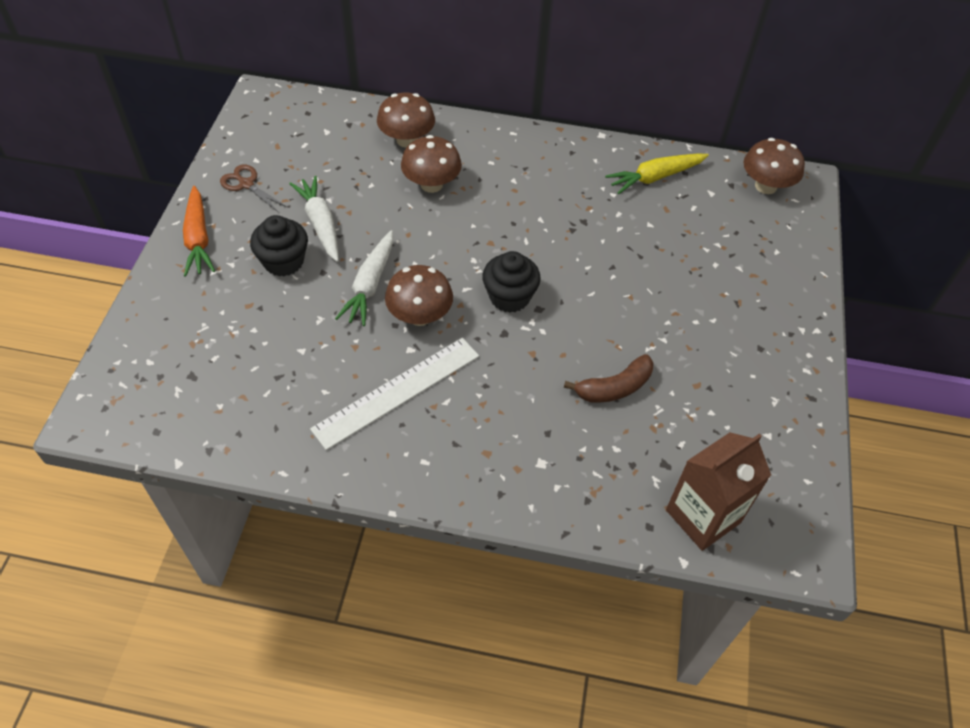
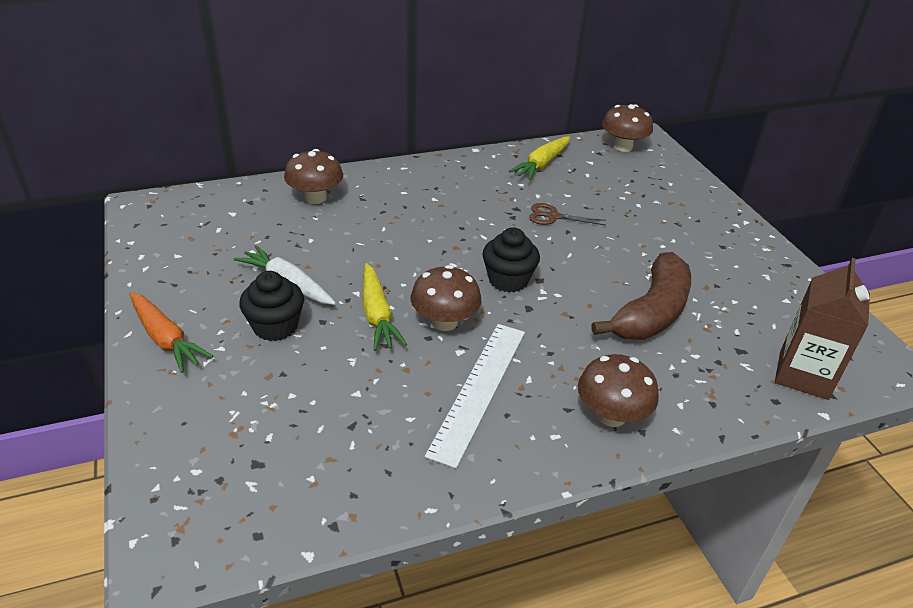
camera: 30 degrees left, 15 degrees down
(246, 184) = (183, 277): brown scissors -> brown scissors (553, 216)
(370, 284) = (377, 315): white carrot -> yellow carrot
(431, 184) = (366, 222): brown mushroom -> brown mushroom (611, 415)
(614, 387) = (651, 312): brown banana -> brown banana, size x1.66

